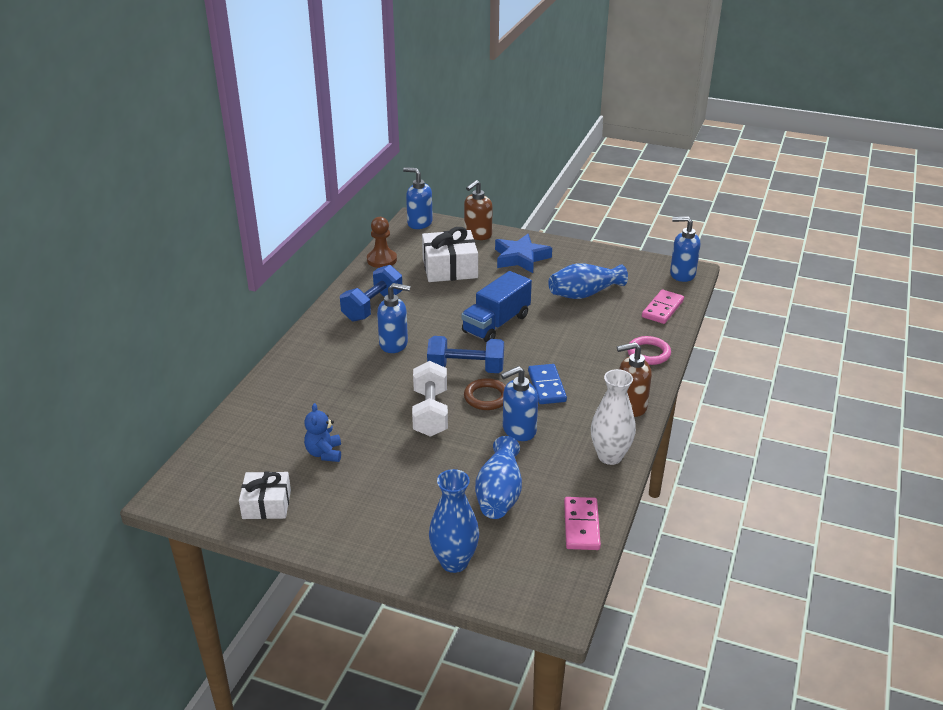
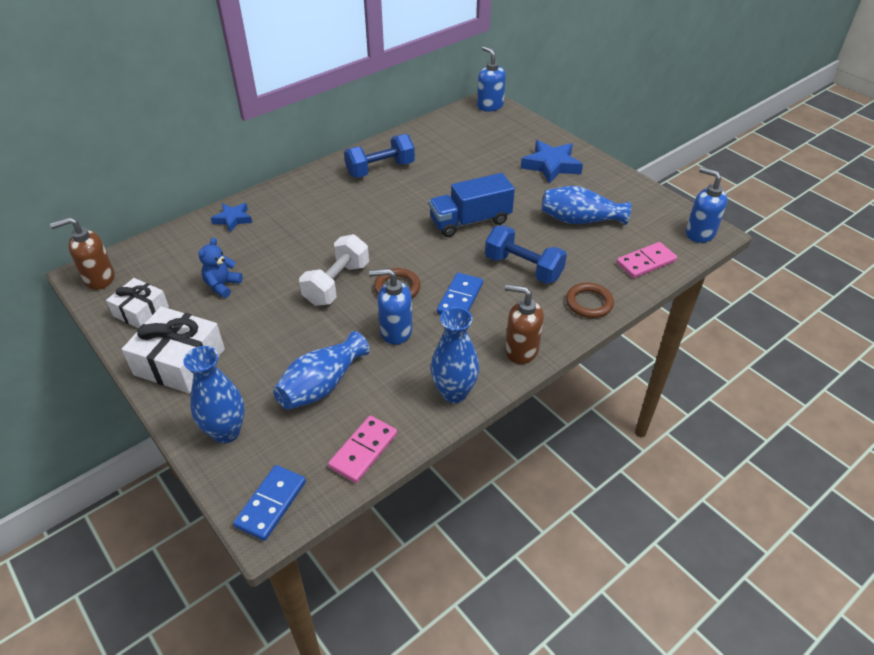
camera: 30 degrees right, 10 degrees up
(272, 395) = (233, 219): none -> blue star
(382, 260) = (427, 129): brown pawn -> none
(394, 344) = (366, 209): blue soap dispenser -> none
(450, 268) = (478, 155): white gift -> white gift (179, 362)
(466, 369) = (404, 254): blue dumbbell -> blue dumbbell (523, 268)
(477, 234) = (532, 131): brown soap dispenser -> brown soap dispenser (99, 278)
(547, 594) = (271, 504): none -> blue domino
(610, 456) = (454, 393): white vase -> blue vase
(648, 353) = (589, 303): pink ring -> brown ring

